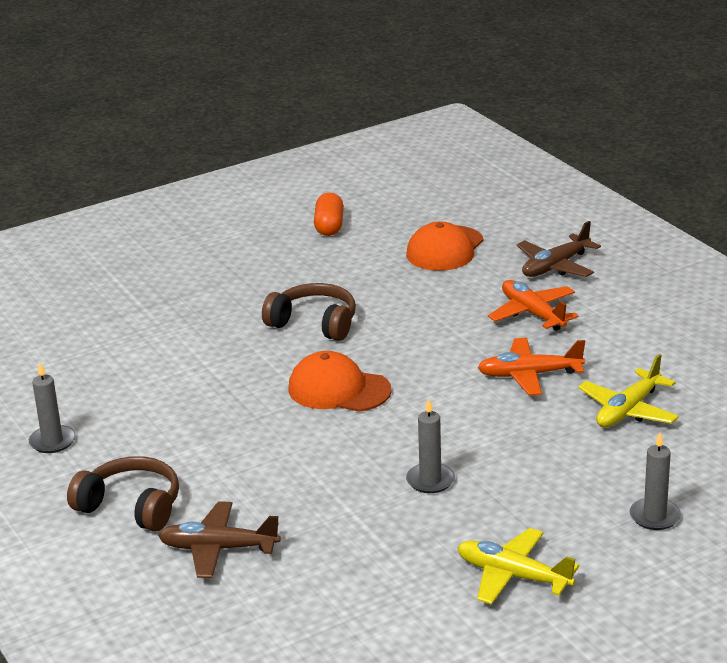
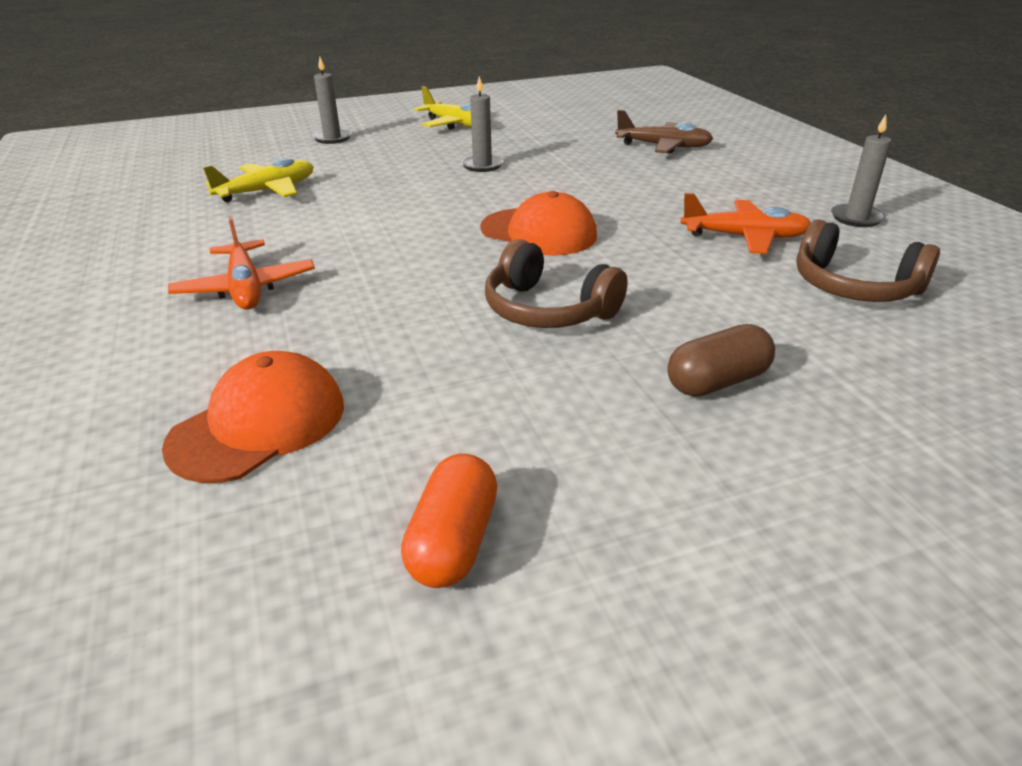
camera: 170 degrees left, 5 degrees up
(131, 506) = (745, 171): brown headphones -> brown headphones (853, 286)
(210, 295) = (717, 382): none -> brown capsule
(529, 375) = (325, 225): orange plane -> orange plane (744, 237)
(555, 266) = (124, 357): brown plane -> none

